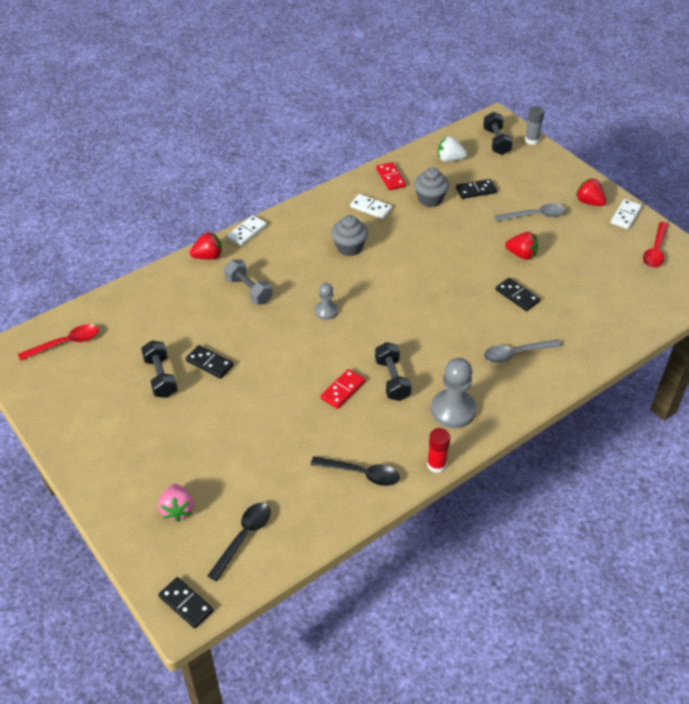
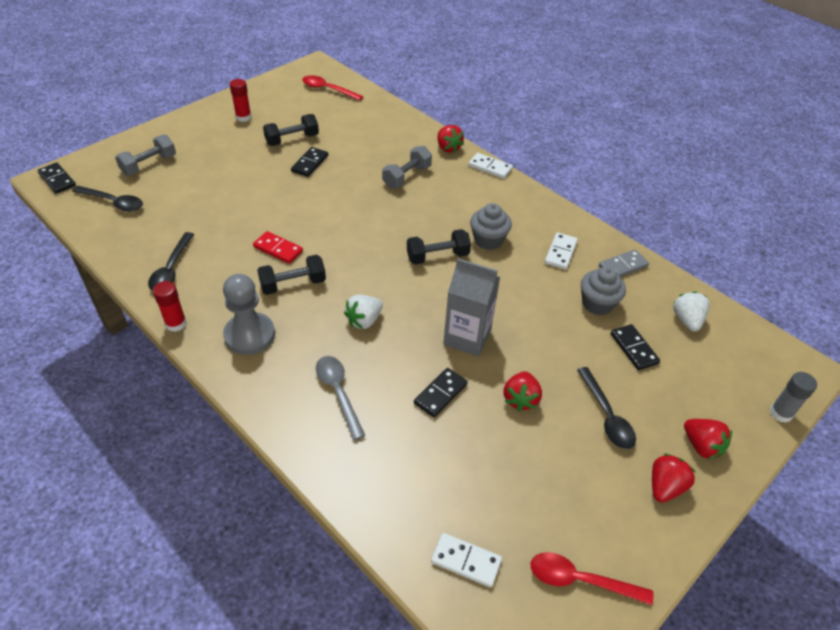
camera: 80 degrees right, 0 degrees up
(66, 343) = (328, 89): red spoon -> red spoon turned 150 degrees clockwise
(101, 422) = (243, 117): none -> red glue stick
(177, 510) = (149, 165): pink strawberry -> grey dumbbell
(186, 604) = (57, 180): black domino -> black domino turned 75 degrees counterclockwise
(326, 311) = (386, 230): grey pawn -> none
(390, 178) = (623, 266): red domino -> grey domino
(440, 334) = (364, 320): none -> white strawberry
(461, 274) = (467, 337): none -> grey carton
(496, 142) = (753, 370): black dumbbell -> black dumbbell (437, 256)
(535, 216) = (606, 416): grey spoon -> black spoon
(558, 179) = (701, 446): none -> red strawberry
(625, 215) = (652, 539): white domino -> white domino (466, 561)

